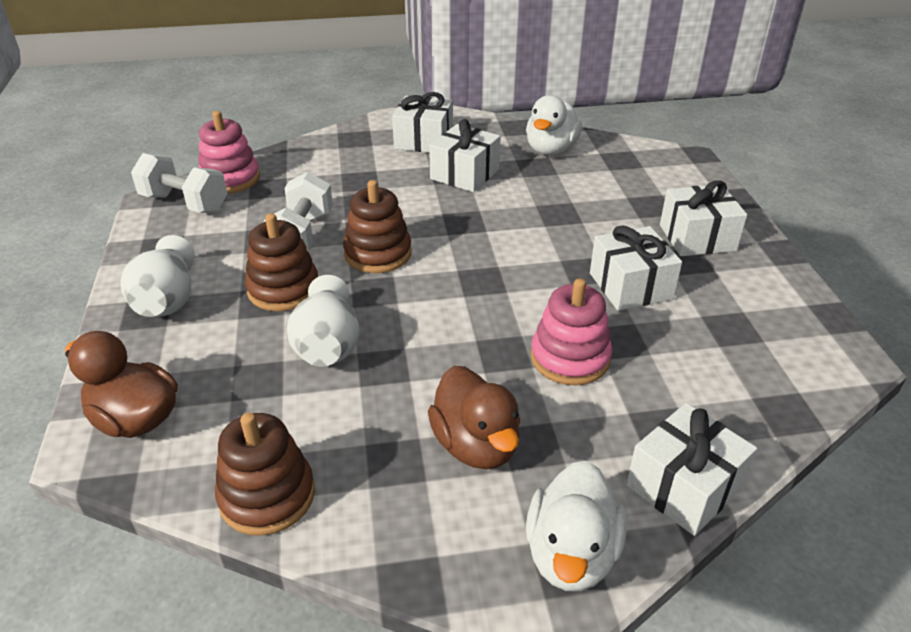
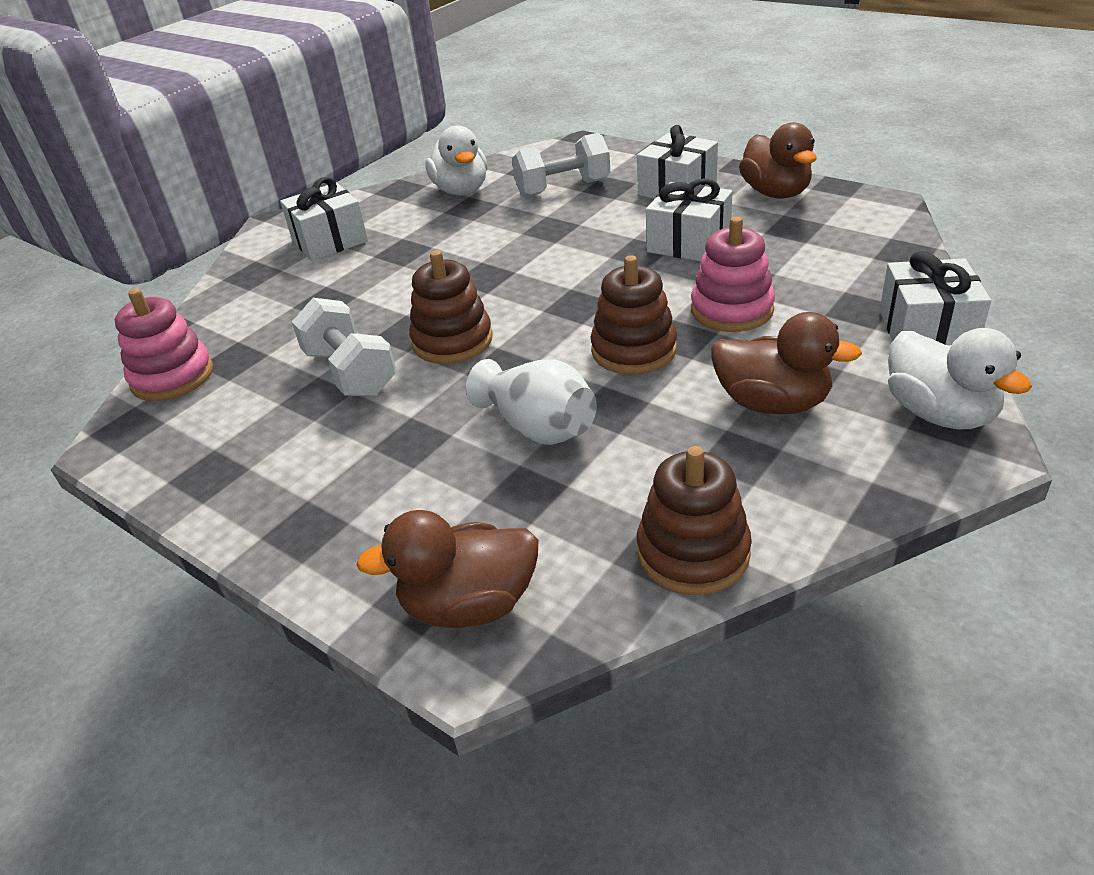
camera: 40 degrees left, 0 degrees up
(167, 300) = (308, 505): white vase -> none
(184, 203) = (157, 425): white dumbbell -> white dumbbell (563, 188)
(283, 289) = (415, 419): brown stacking toy -> brown stacking toy (634, 350)
(465, 174) = (419, 244): white gift -> none
(769, 290) = (776, 193): none -> brown duck

